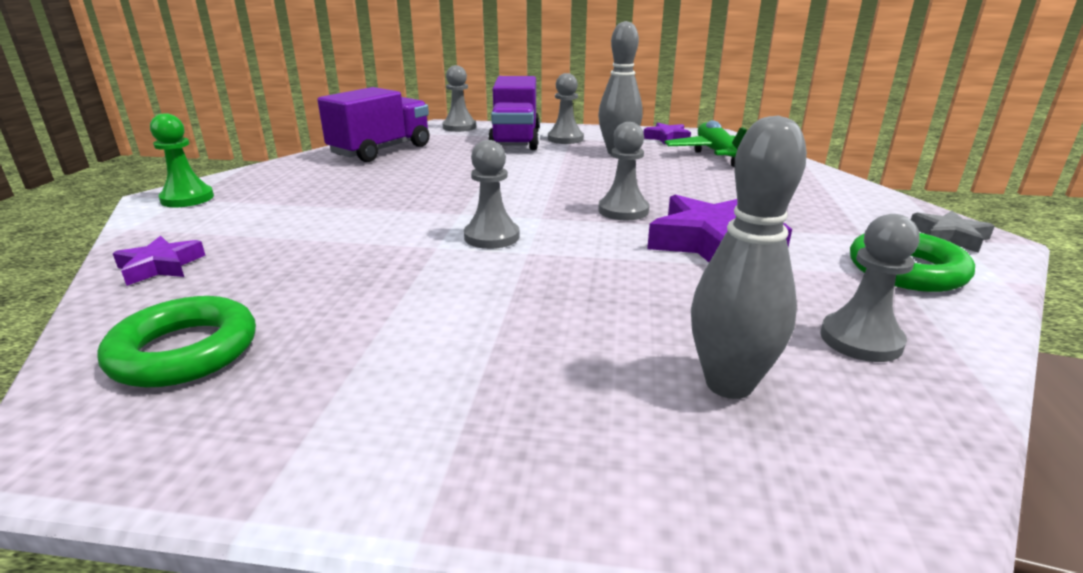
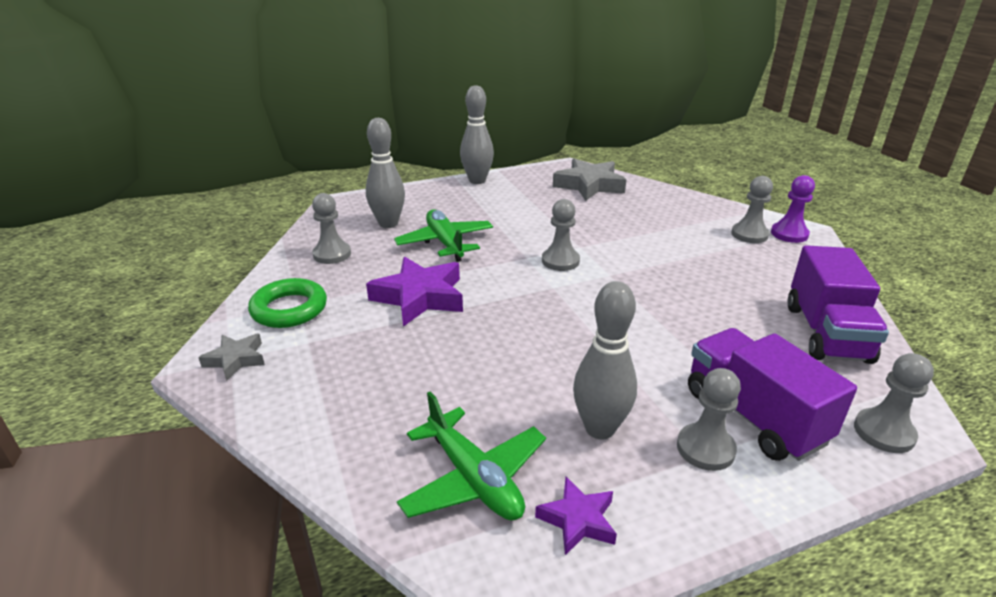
camera: 150 degrees right, 5 degrees up
(160, 266) = (678, 202): purple star -> none
(184, 351) = (589, 185): green ring -> grey star
(187, 198) = (789, 234): green pawn -> purple pawn
(380, 480) = (477, 181): none -> grey bowling pin
(623, 211) = (502, 312): grey pawn -> grey pawn (749, 234)
(630, 304) = (445, 243): none -> green plane

